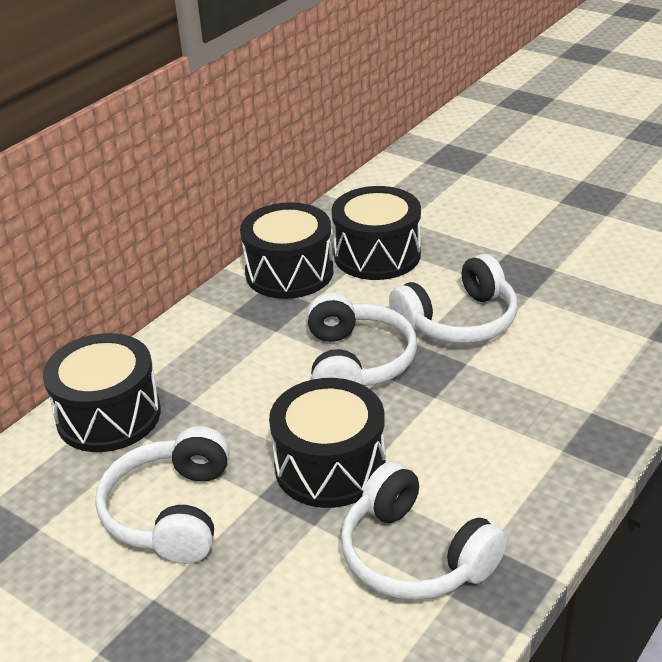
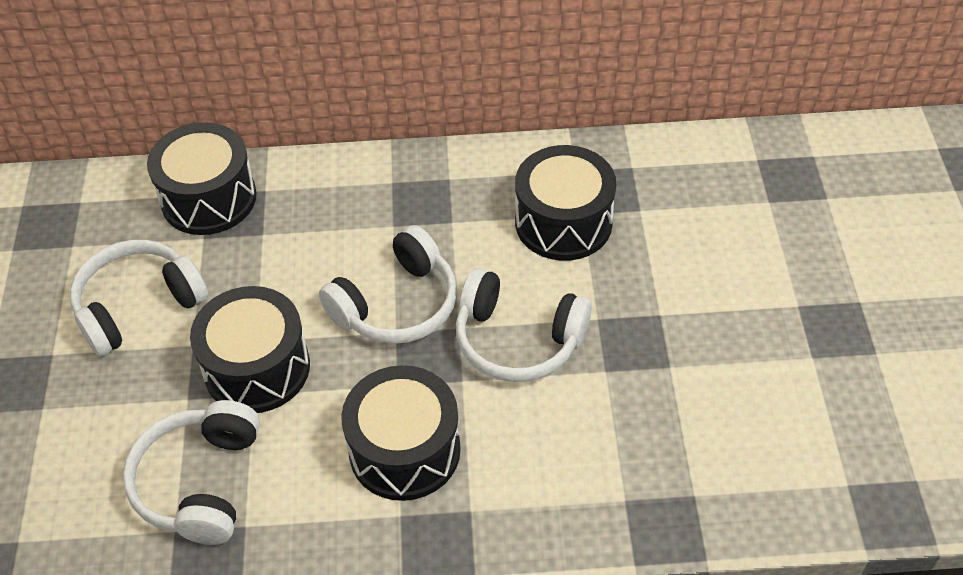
camera: 50 degrees right, 15 degrees up
(289, 272) = (479, 181): black drum -> black drum (404, 450)

